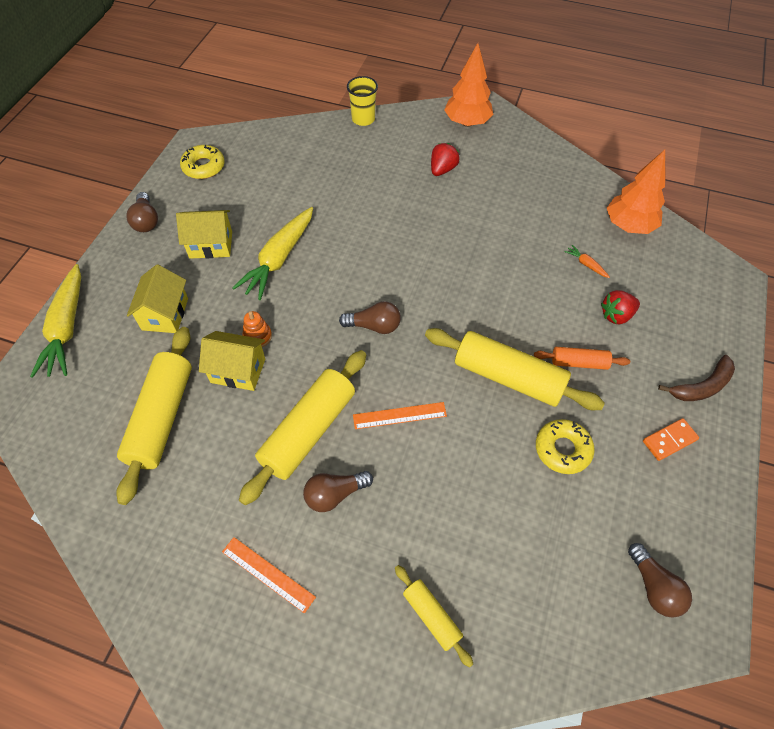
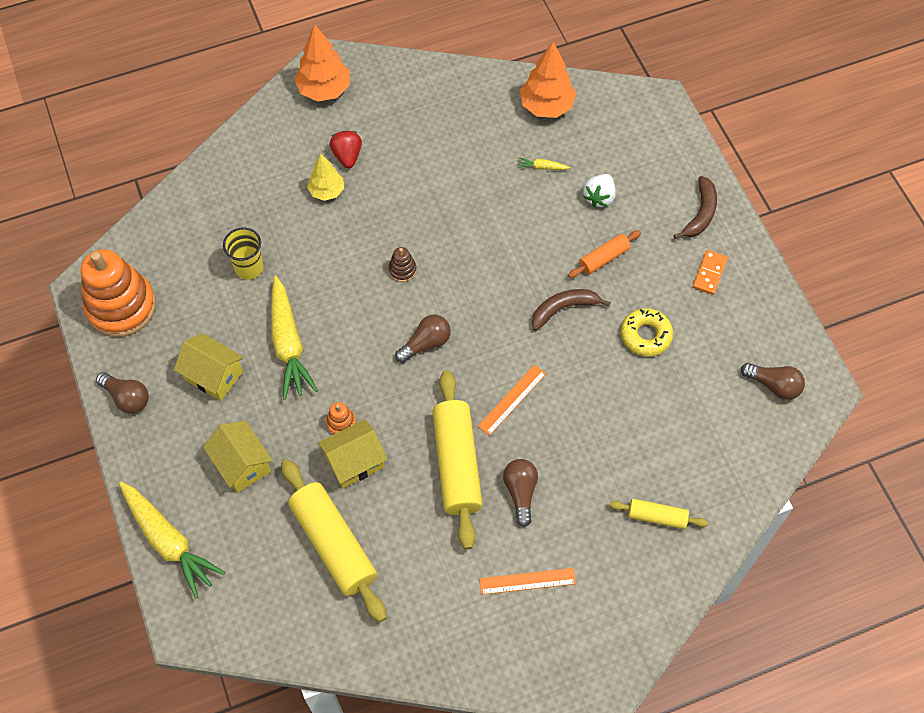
camera: 40 degrees left, 5 degrees up
(203, 167) = (121, 307): yellow donut -> orange stacking toy
(211, 245) = (213, 376): yellow house -> yellow house turned 75 degrees clockwise
(335, 494) = (520, 492): brown light bulb -> brown light bulb turned 150 degrees clockwise
(363, 119) = (223, 150): yellow cup -> yellow cup (249, 268)
(406, 182) = (327, 191): none -> yellow tree
(408, 265) = (402, 270): none -> brown stacking toy
(508, 377) = (563, 309): yellow rolling pin -> brown banana
(586, 264) = (542, 167): orange carrot -> yellow carrot
(616, 315) = (599, 197): red strawberry -> white strawberry

